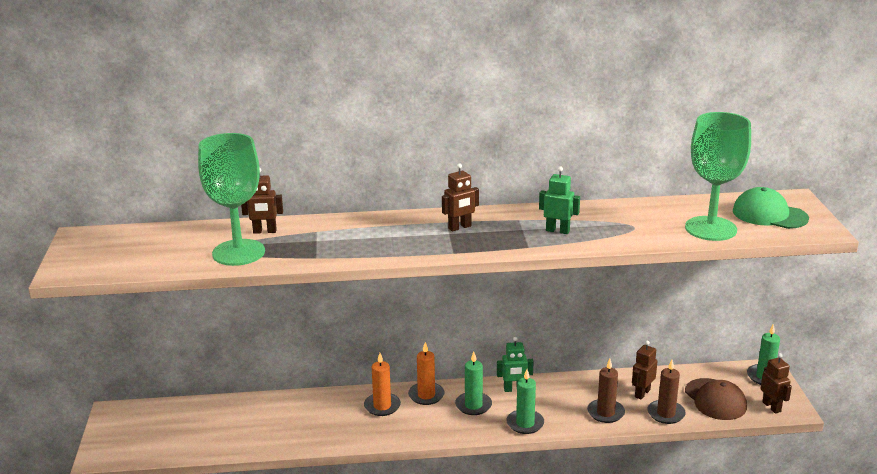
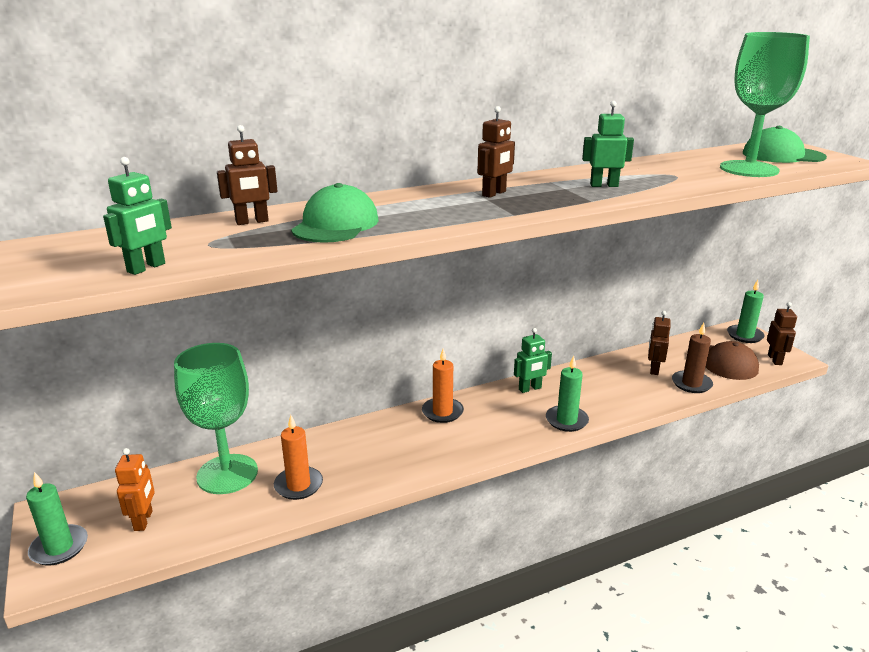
camera: 20 degrees left, 0 degrees up
(171, 432) = (143, 520): none -> orange robot
(178, 264) = (146, 268): none -> green robot
(238, 252) = (231, 245): green goblet -> green goblet (227, 474)
(318, 243) = (335, 225): none -> green cap
(382, 406) = (400, 433): orange candle -> orange candle (298, 485)
(473, 405) = (500, 412): green candle -> green candle (59, 547)
(605, 413) = (636, 394): brown candle -> none
(771, 407) = (775, 360): brown robot -> brown robot turned 45 degrees clockwise

